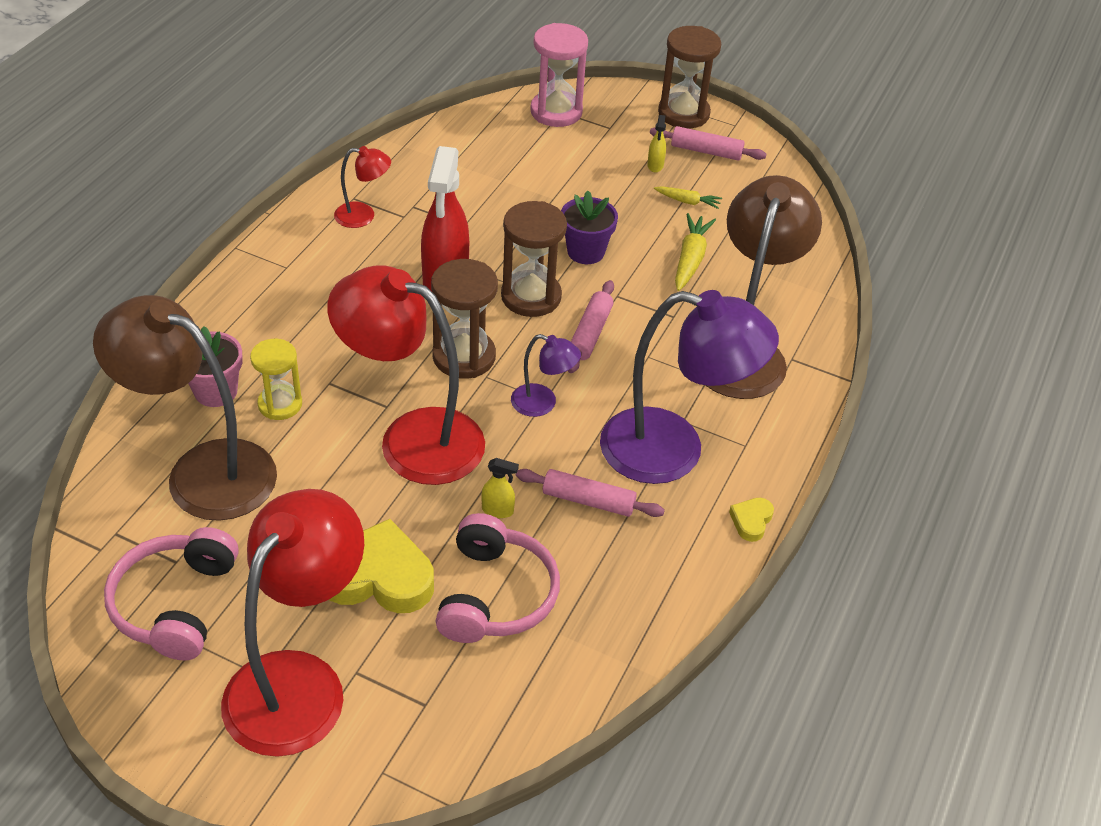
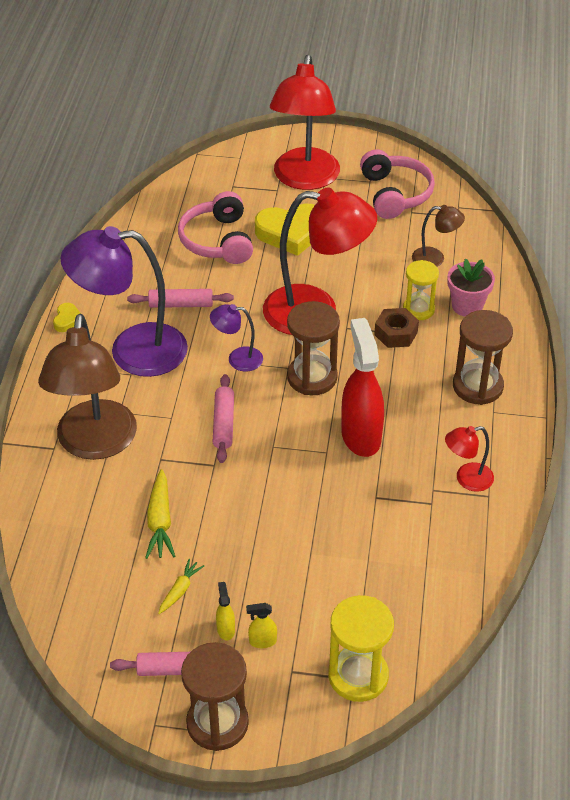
camera: 165 degrees right, 0 degrees up
(202, 471) = (435, 258): brown lamp -> brown lamp, size x0.46
(330, 381) = (396, 333): none -> brown nut
(498, 510) = (237, 284): yellow spray bottle -> yellow spray bottle (262, 641)
(531, 297) = (284, 442): brown hourglass -> brown hourglass (477, 386)
(556, 112) = (358, 676): pink hourglass -> yellow hourglass
(585, 252) = (256, 501): purple flower pot -> none
(687, 201) = (180, 590): yellow carrot -> yellow carrot turned 120 degrees clockwise

